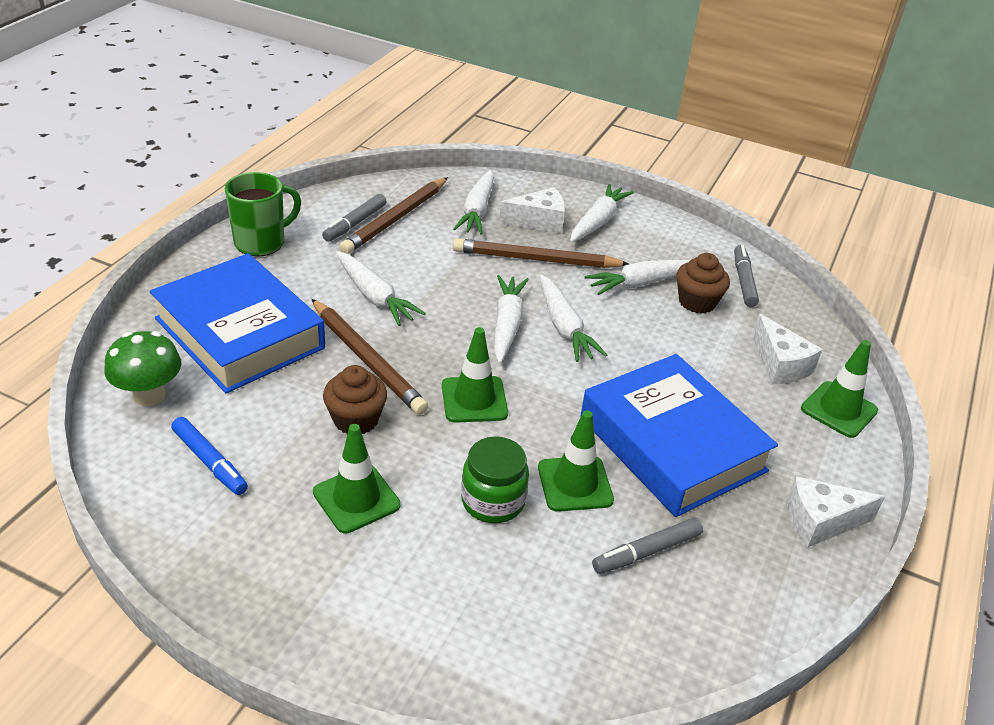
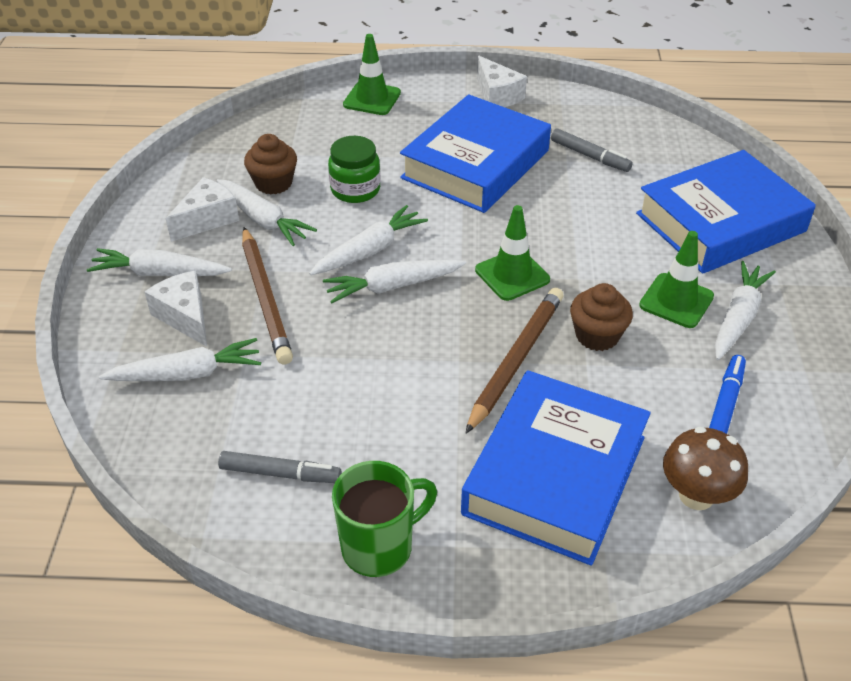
camera: 110 degrees left, 5 degrees up
(149, 395) = (696, 495): green mushroom -> brown mushroom
(261, 243) = (379, 547): green mug -> green mug turned 120 degrees clockwise
(374, 296) = (415, 395): white carrot -> white carrot (738, 318)
(395, 219) = (247, 440): brown pencil -> none
(451, 612) = (720, 222): none -> blue book
(493, 501) = (611, 232): green jar -> green jar (355, 189)
(575, 484) = (558, 199): green traffic cone -> none
(744, 281) = (220, 163): grey marker -> none
(780, 365) = (336, 129): white cheese -> white cheese (207, 219)

